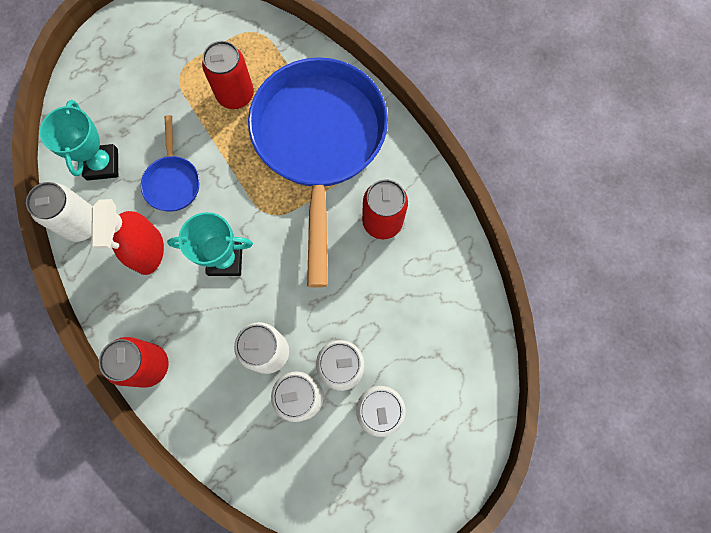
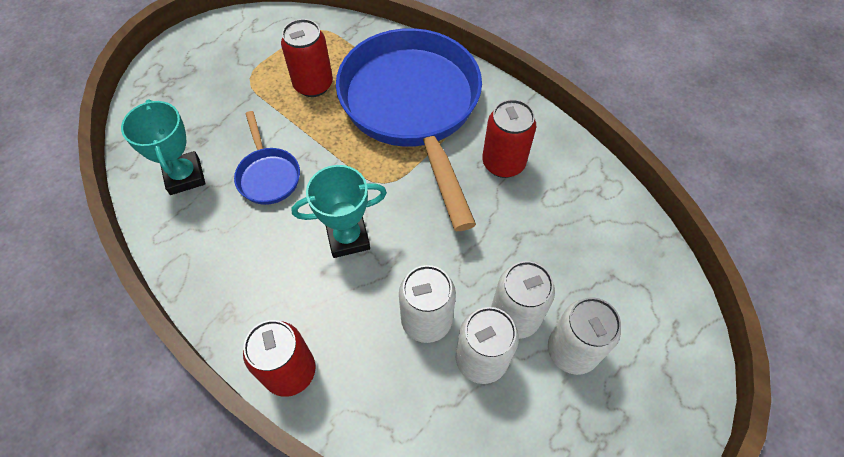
camera: 15 degrees left, 15 degrees down
(82, 224) = (174, 239): white can -> none
(148, 250) = (257, 248): red spray bottle -> none

